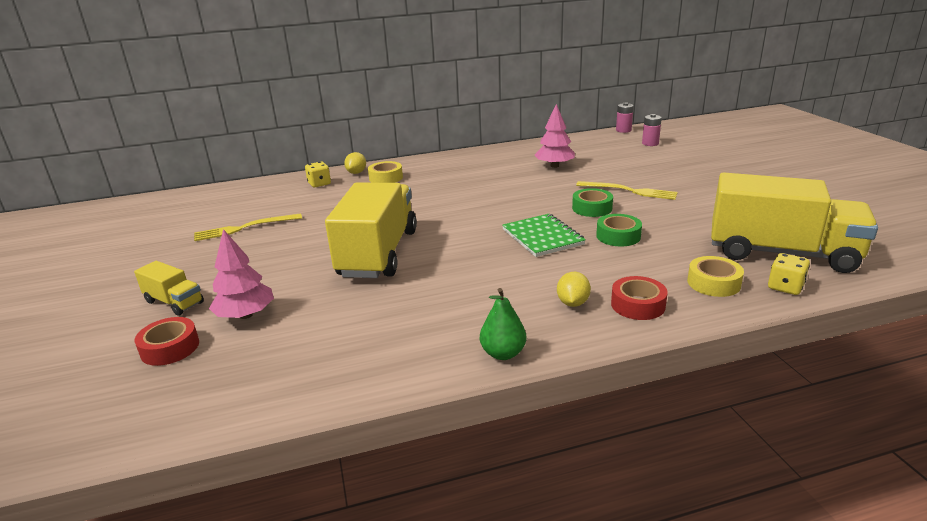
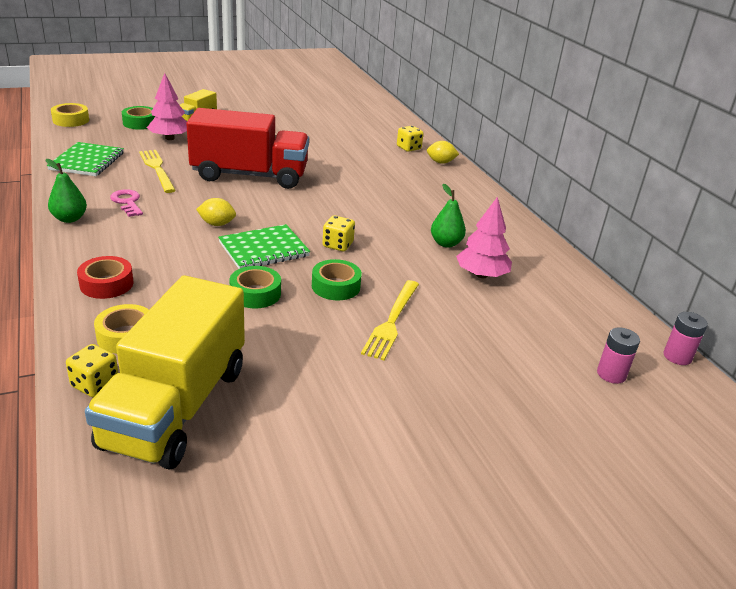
camera: 80 degrees right, 5 degrees up
(170, 348) = (140, 123): red tape -> green tape
(244, 228) = (311, 127): yellow fork -> yellow fork (157, 169)
(317, 372) = (87, 161): none -> green notebook
(378, 253) = (250, 175): yellow truck -> red truck
(386, 178) = (427, 176): yellow tape -> yellow tape (71, 120)
(452, 319) = (127, 202): none -> pink key
(511, 174) = (446, 243): none -> green pear
(525, 209) = (337, 245): none -> yellow dice
(572, 303) = (126, 253): yellow lemon -> yellow lemon (217, 224)

